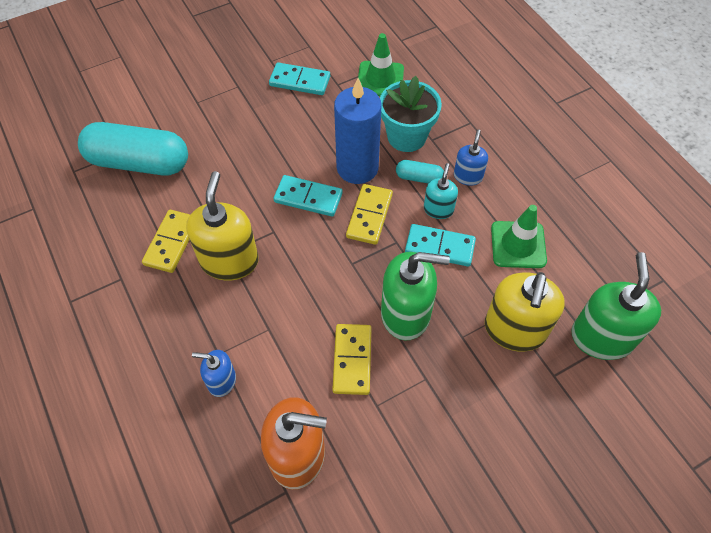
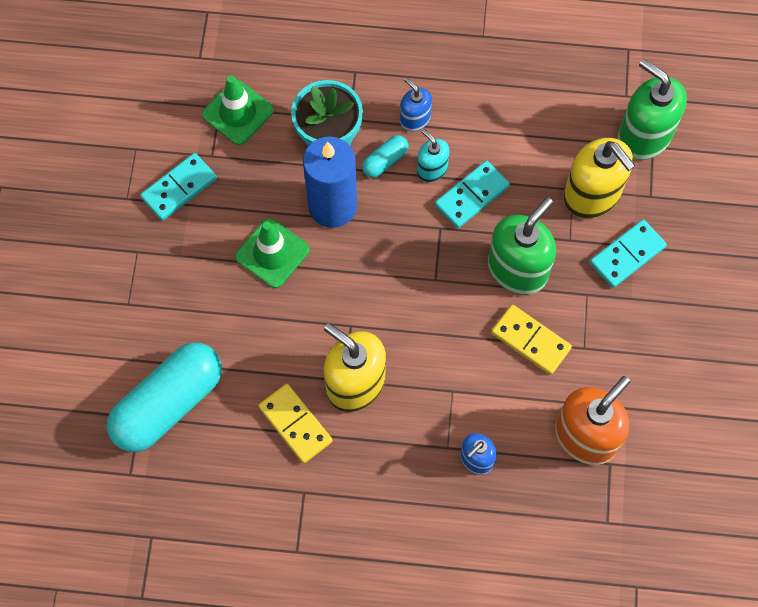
camera: 55 degrees left, 10 degrees up
(308, 198) = (334, 271): turquoise domino -> turquoise domino (627, 255)
(369, 216) = (395, 231): yellow domino -> none
(518, 245) = (516, 132): green traffic cone -> green traffic cone (272, 253)

